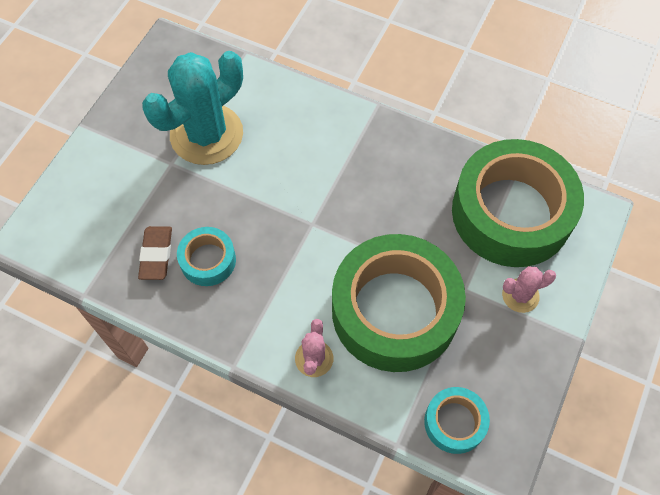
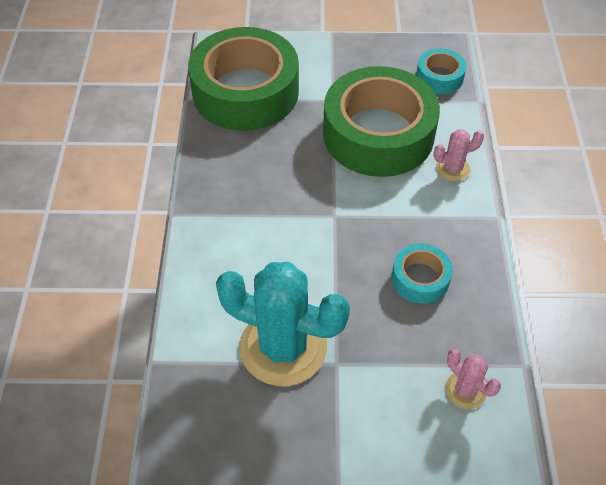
camera: 115 degrees left, 10 degrees down
(156, 255) = (443, 324): brown eraser -> none
(520, 295) = (317, 69): pink cactus -> pink cactus (465, 390)

